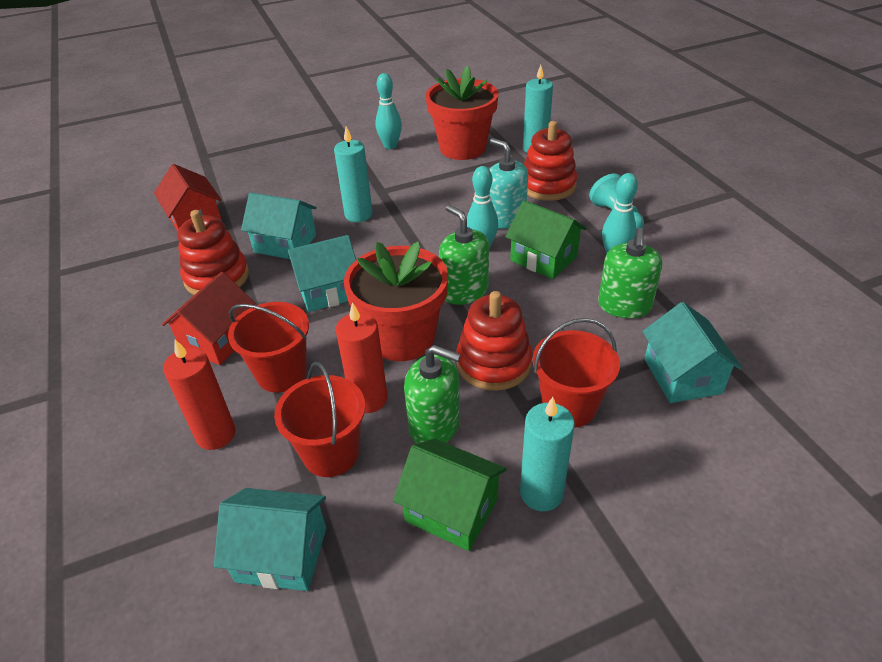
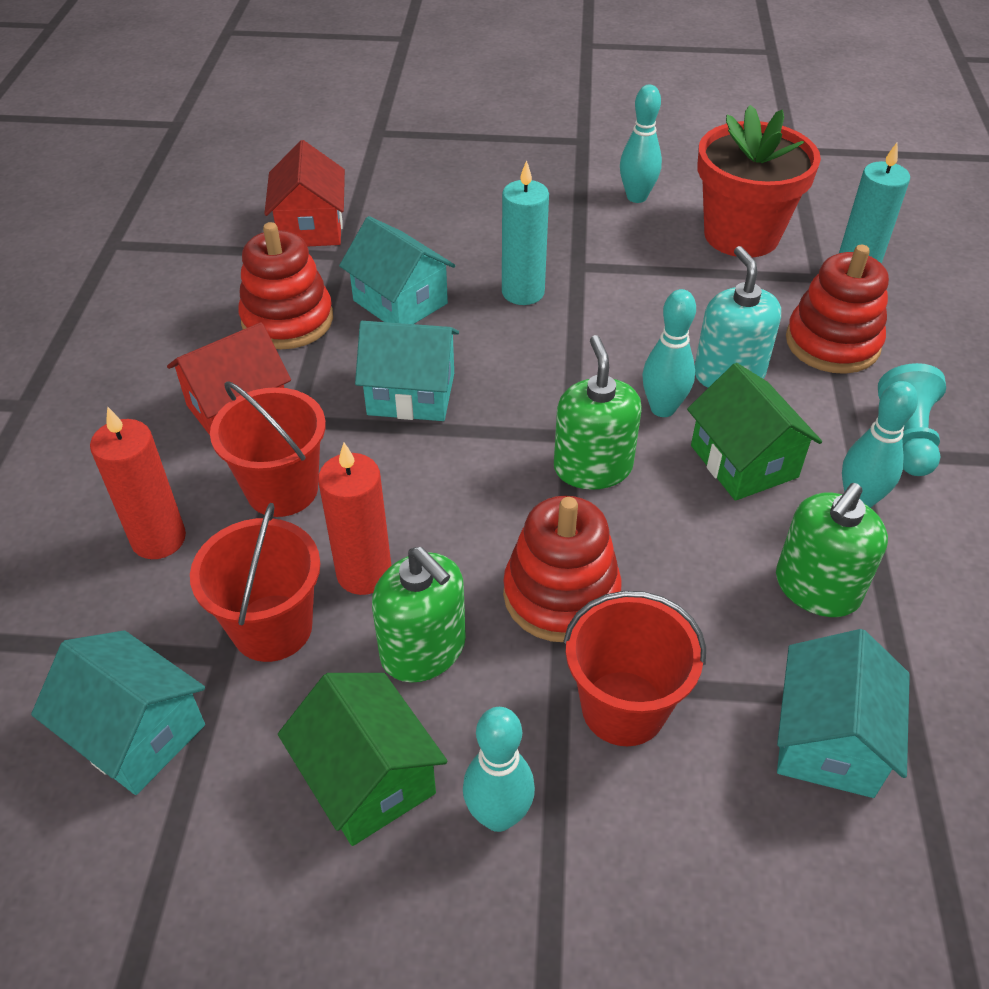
camera: 25 degrees right, 5 degrees up
(402, 338) = (462, 504): red flower pot -> none
(541, 493) = (498, 815): turquoise candle -> turquoise bowling pin

